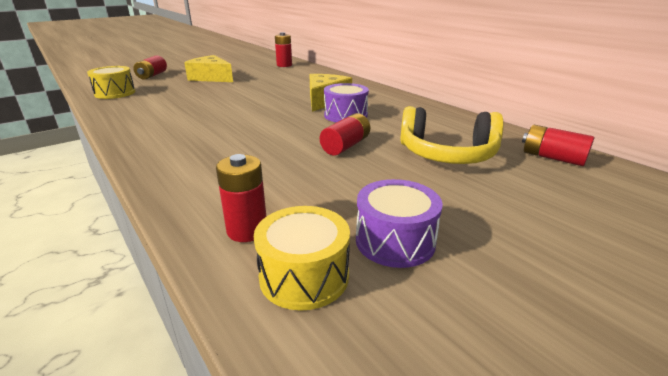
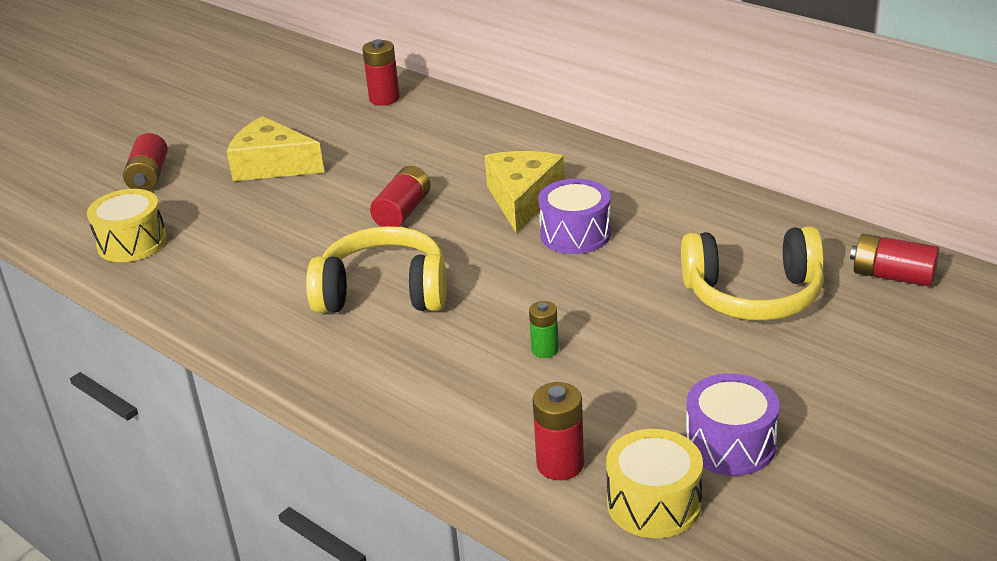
camera: 10 degrees left, 5 degrees up
(216, 124) = (383, 292): none -> yellow headphones
(289, 162) = (545, 349): none -> green battery
(345, 146) = (607, 304): red battery -> red battery (403, 212)

